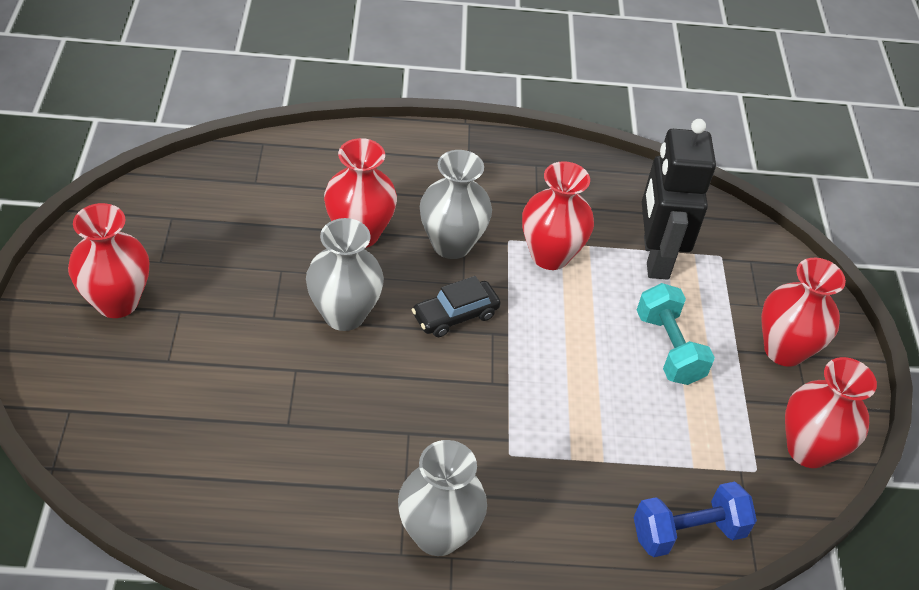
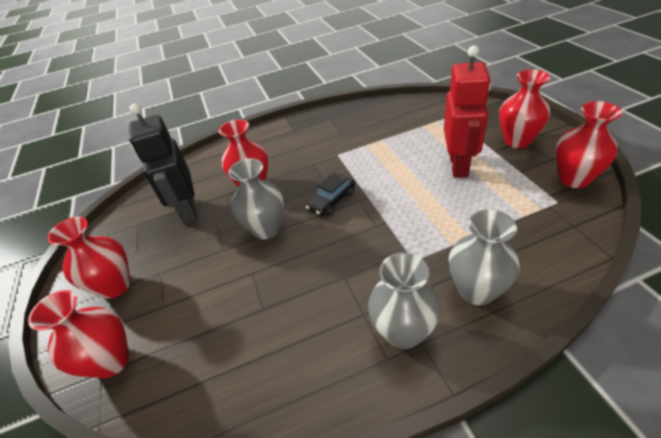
camera: 10 degrees left, 5 degrees down
(451, 244) = (308, 169): grey vase -> grey vase (476, 290)
(550, 255) = (364, 152): red vase -> red vase (111, 361)
(655, 257) = (418, 130): black robot -> black robot (188, 211)
(668, 348) = (459, 165): turquoise dumbbell -> red robot
(688, 532) = (552, 253): blue dumbbell -> none

